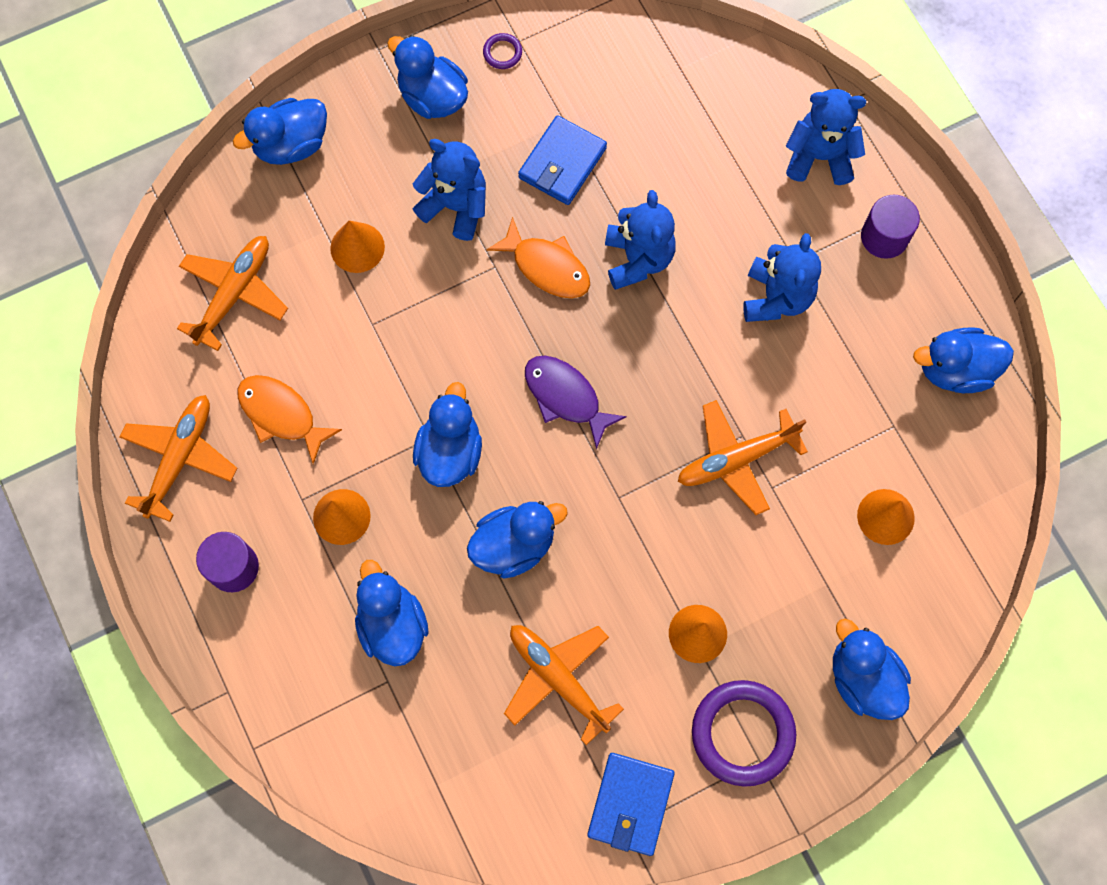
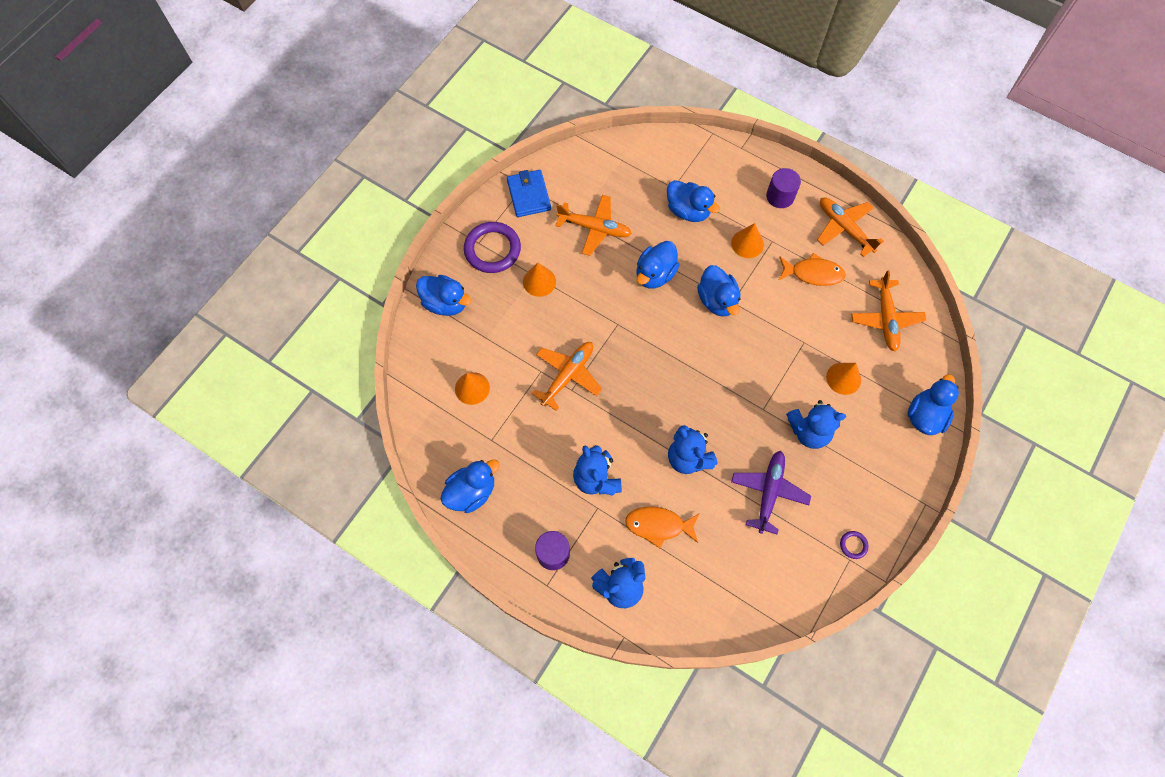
camera: 150 degrees right, 5 degrees down
(180, 458) = (844, 228): orange plane -> orange plane turned 150 degrees clockwise
(432, 97) = (871, 491): blue duck -> none
(547, 267) = (735, 425): orange fish -> orange fish (658, 525)
(562, 163) = (768, 492): blue wallet -> purple plane
(566, 397) = (677, 359): purple fish -> none

